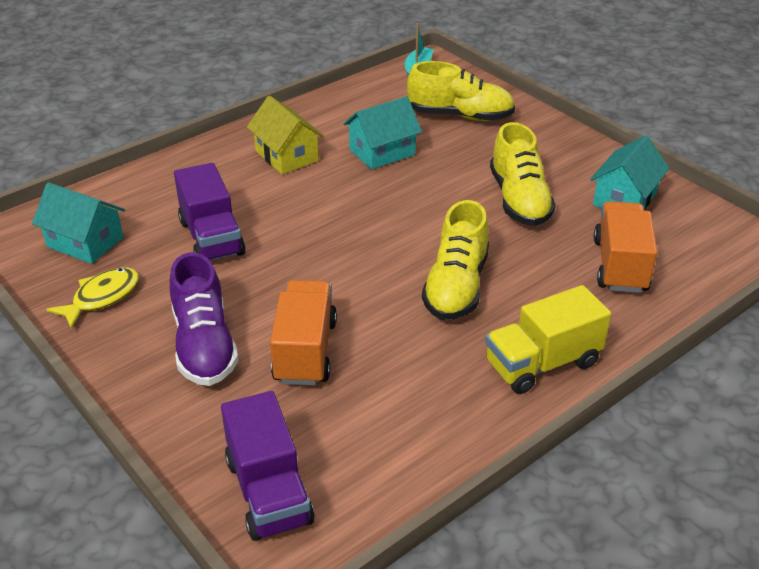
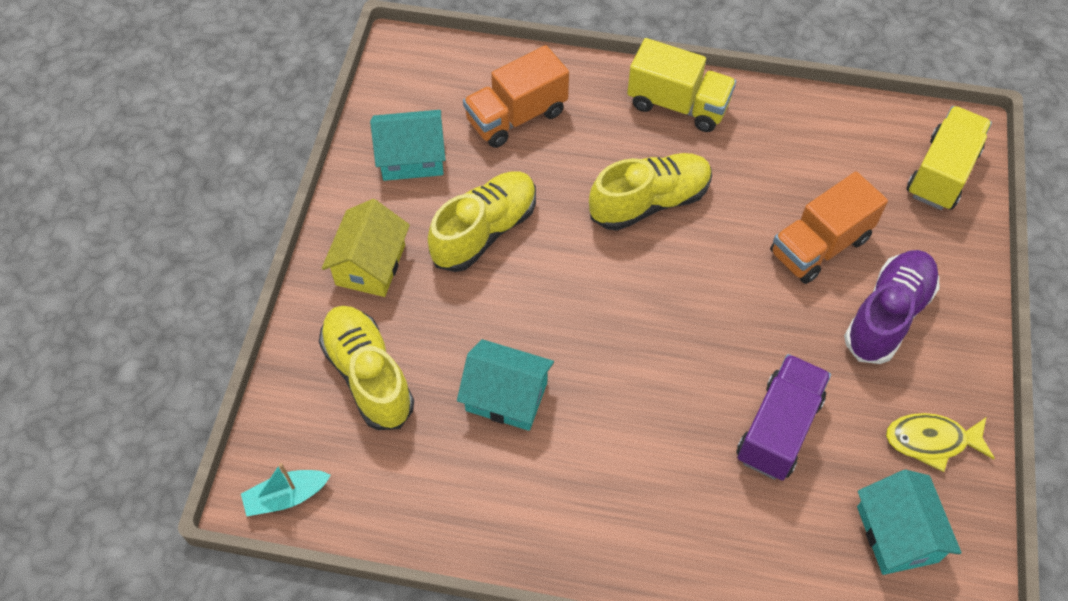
camera: 130 degrees left, 20 degrees up
(269, 491) = (941, 173): purple truck -> yellow truck
(286, 156) = (595, 481): yellow house -> yellow house (370, 265)

